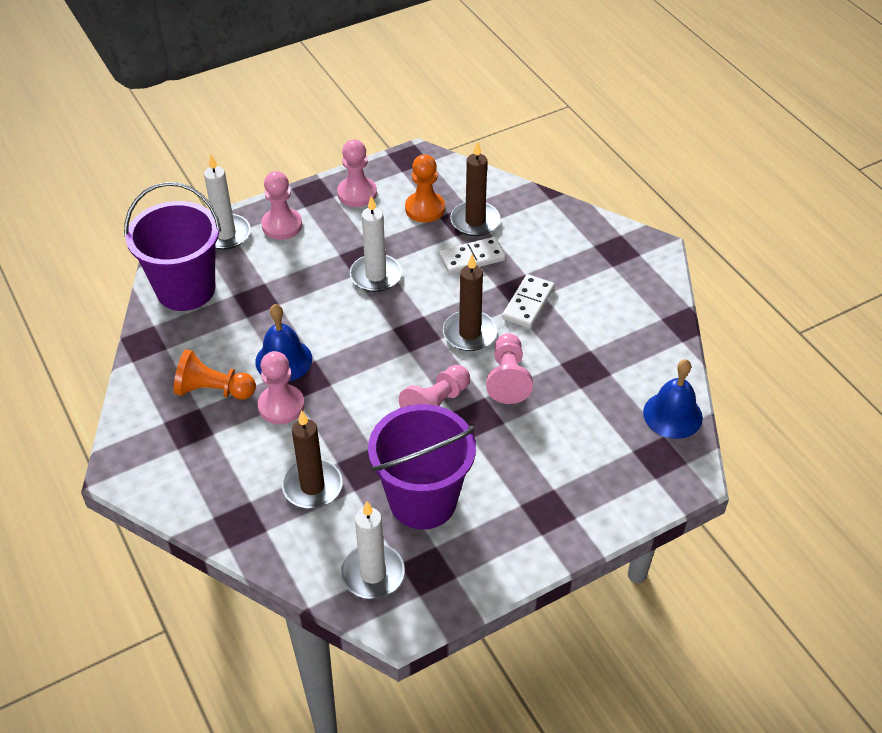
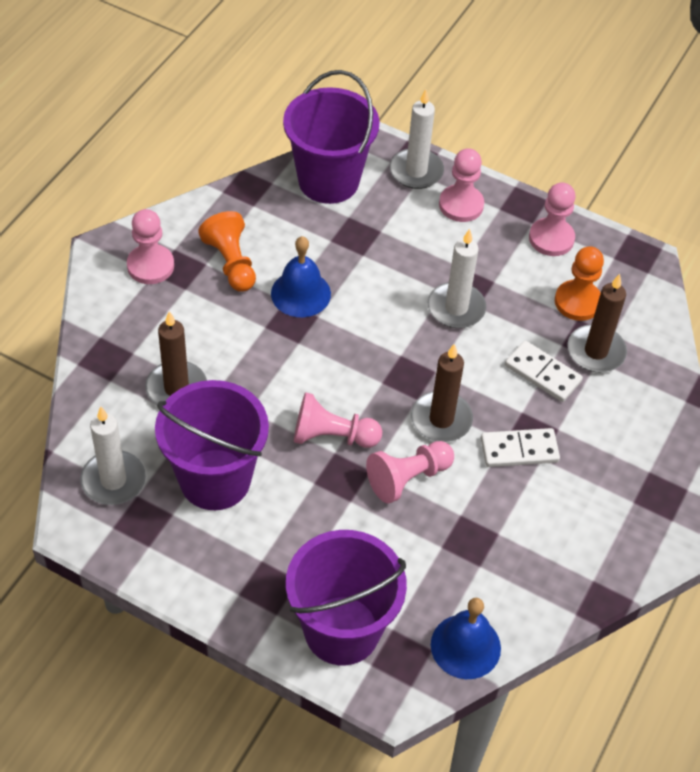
camera: 55 degrees right, 5 degrees up
(281, 406) = (248, 319): pink pawn -> pink pawn (150, 266)
(615, 482) = (342, 630): none -> purple bucket

